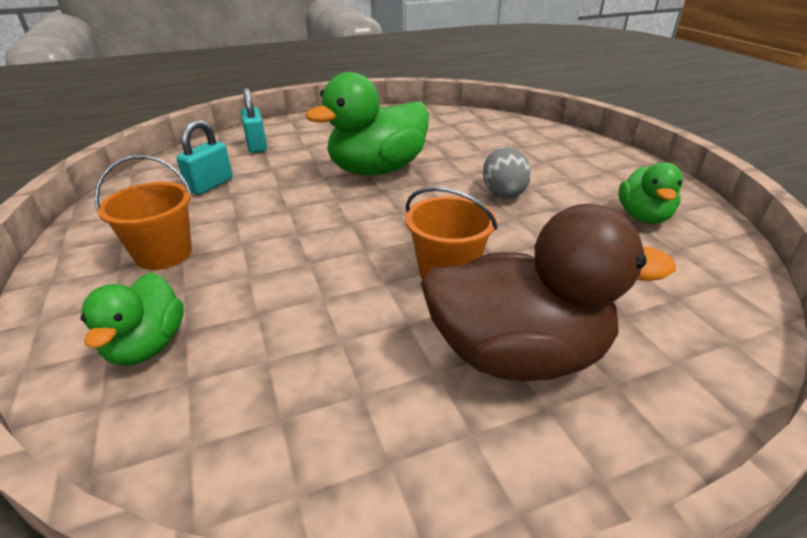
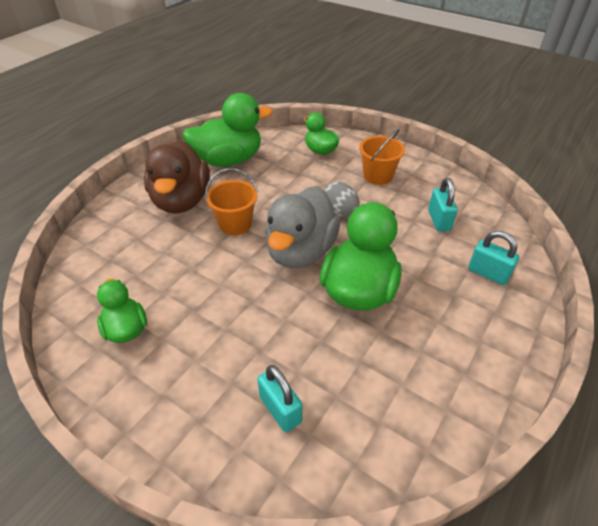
camera: 145 degrees right, 10 degrees up
(346, 423) = (228, 160): none -> green duck
(394, 212) = (300, 251): none -> grey duck
(503, 192) = (242, 309): grey egg -> grey egg (339, 212)
(512, 143) = (280, 409): none -> turquoise padlock
(518, 354) = (181, 201): brown duck -> brown duck turned 60 degrees counterclockwise

